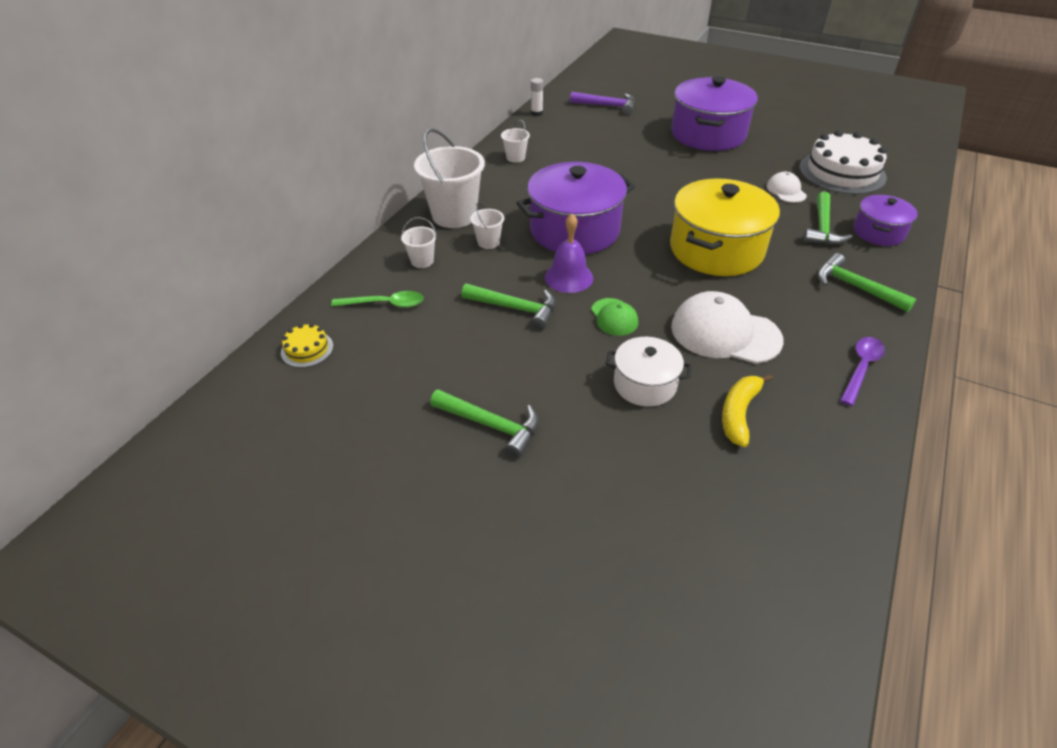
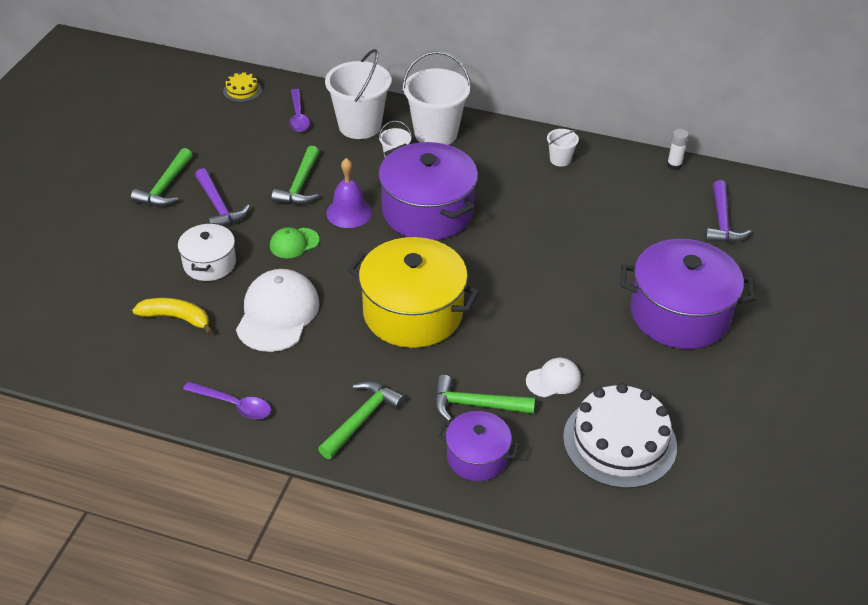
camera: 80 degrees right, 0 degrees up
(385, 304) = (298, 116): green spoon -> purple spoon
(422, 261) = (360, 126): white bucket -> white bucket, size x2.11
(541, 375) = (219, 206): none -> purple hammer

